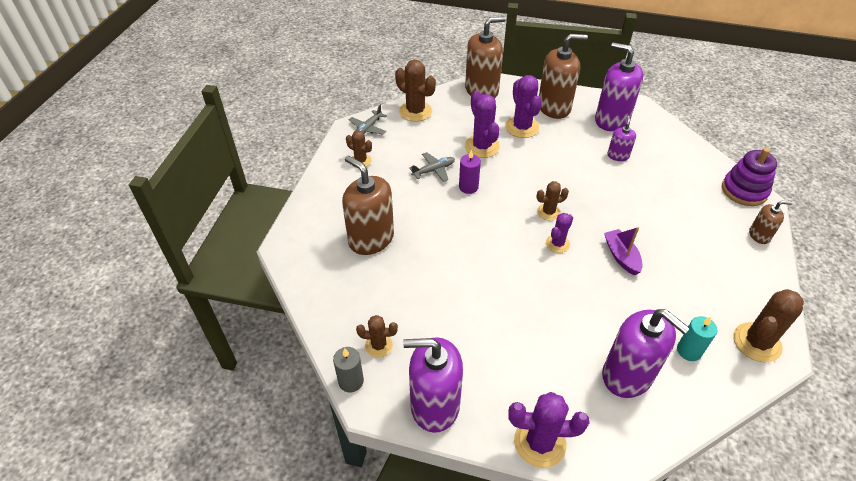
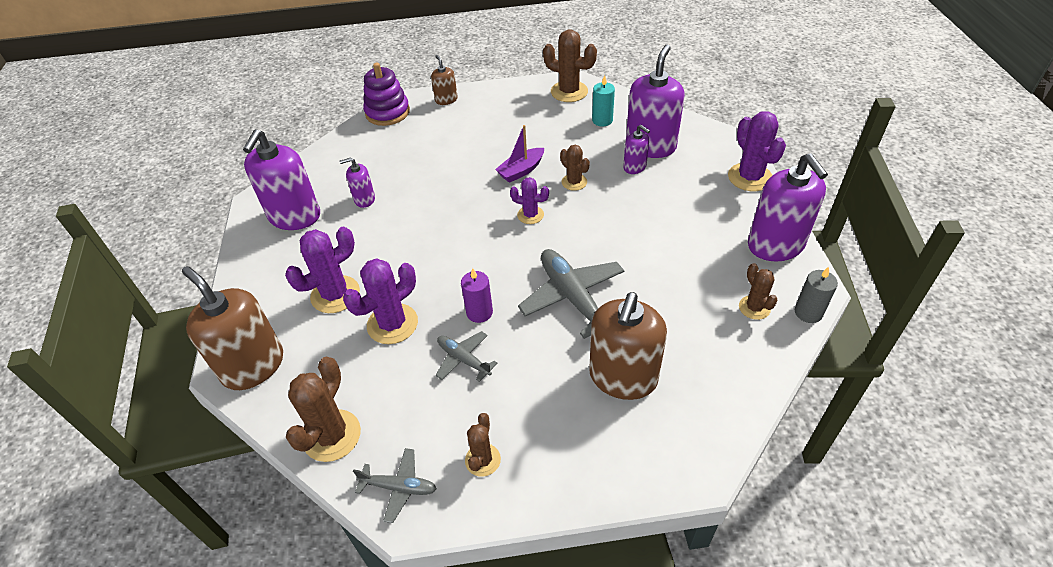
camera: 110 degrees left, 0 degrees up
(454, 238) = (572, 297): none -> grey plane
(548, 212) = (487, 232): brown cactus -> brown cactus (574, 182)
(554, 107) = (279, 274): brown soap dispenser -> none
(596, 344) = (634, 167): none -> purple soap dispenser

